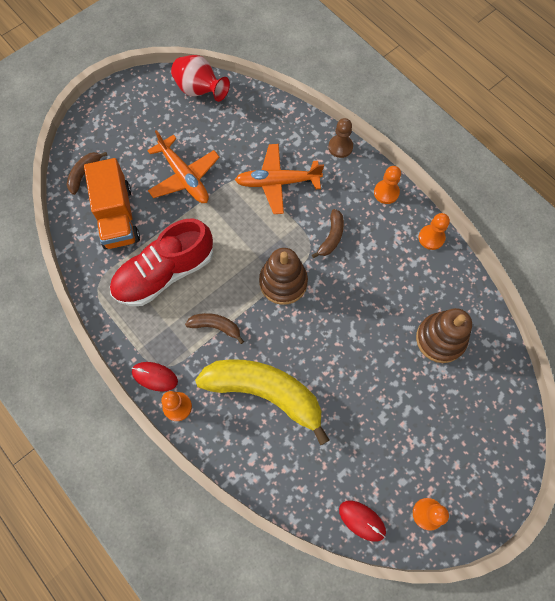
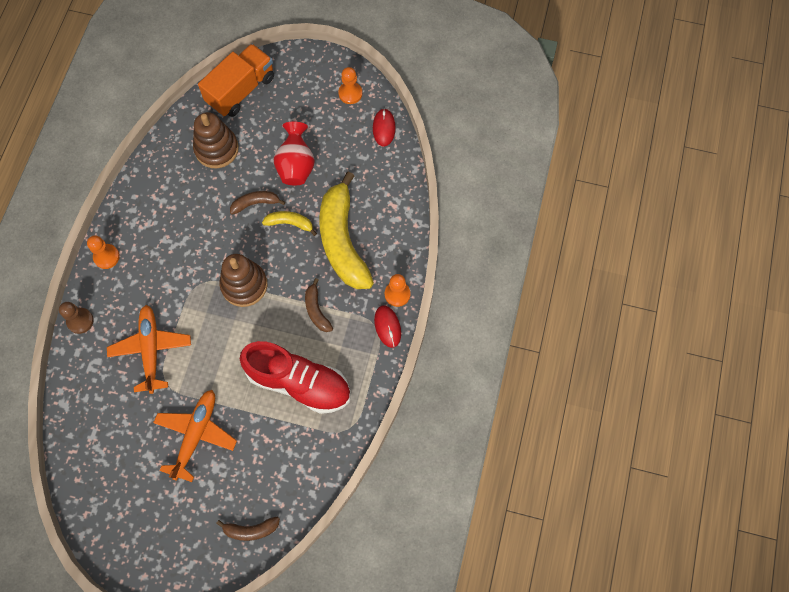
camera: 125 degrees left, 0 degrees up
(117, 216) = (274, 464): orange truck -> orange truck (241, 90)
(200, 90) = (89, 491): red vase -> red vase (296, 166)
(277, 182) = (151, 350): orange plane -> orange plane turned 150 degrees counterclockwise
(316, 357) = (290, 223): none -> yellow banana
(331, 237) = (178, 274): brown banana -> brown banana (255, 203)
(431, 238) = (130, 200): orange pawn -> none

